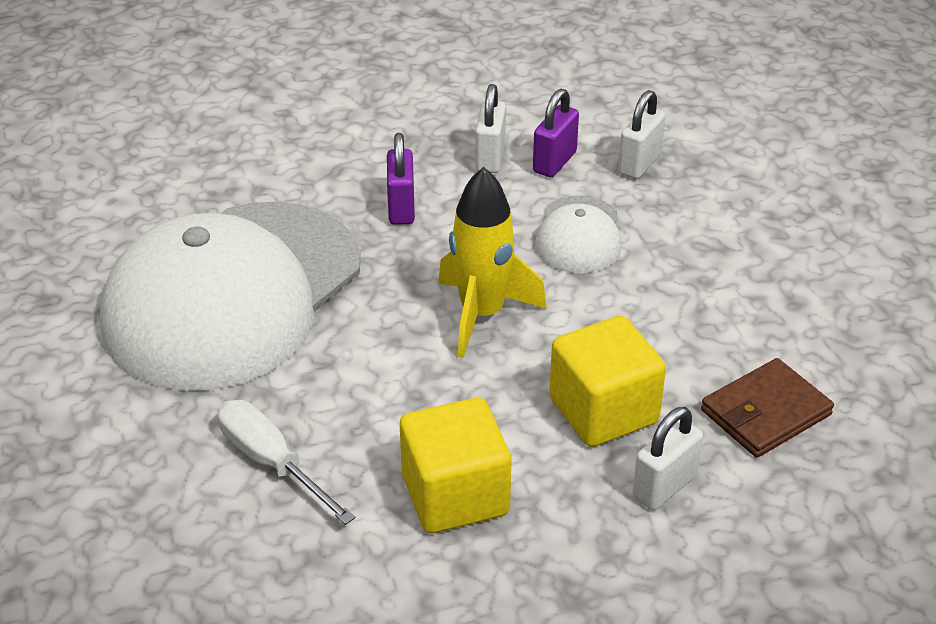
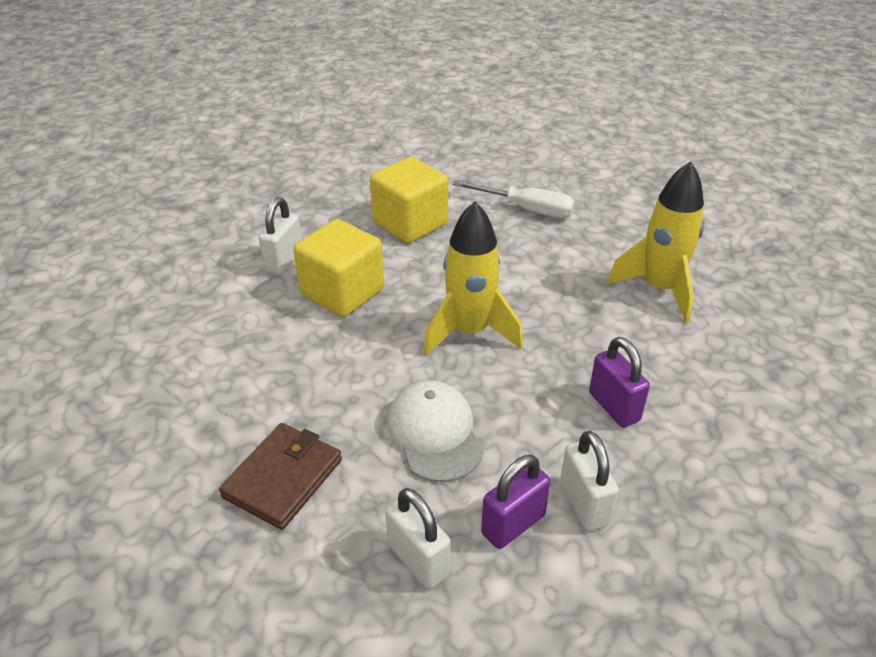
camera: 155 degrees right, 0 degrees up
(232, 295) = (659, 289): white cap -> yellow rocket
(554, 162) = (513, 524): purple padlock -> purple padlock turned 45 degrees clockwise
(639, 164) = (418, 560): white padlock -> white padlock turned 45 degrees counterclockwise
(766, 412) = (223, 325): brown wallet -> brown wallet (283, 478)

